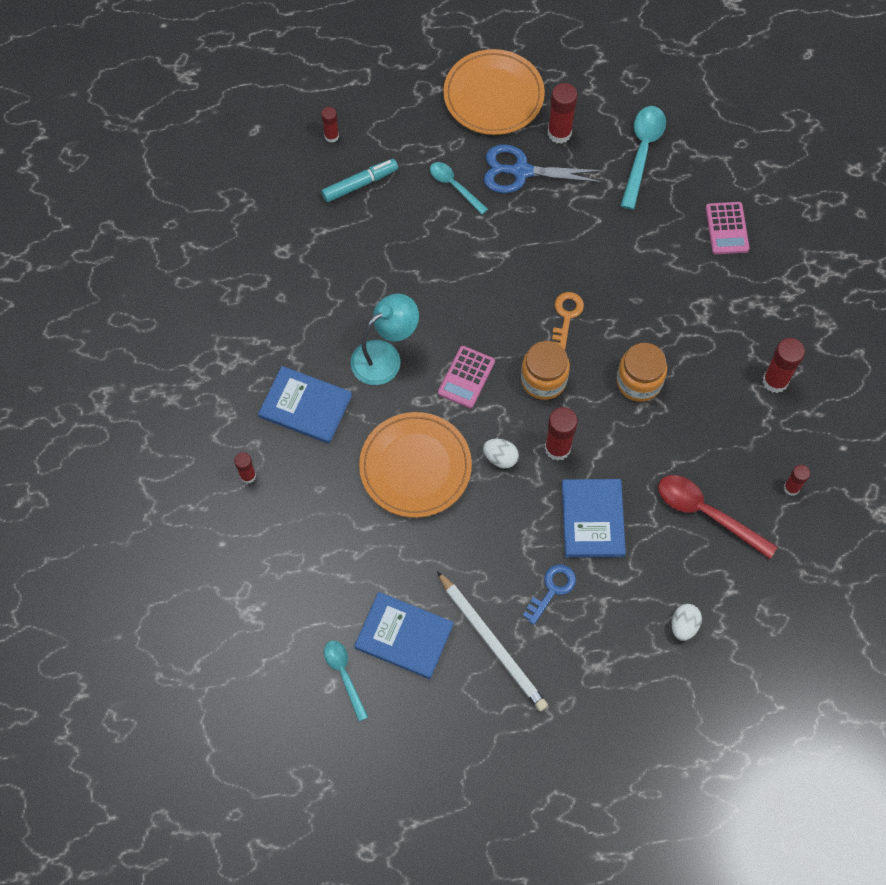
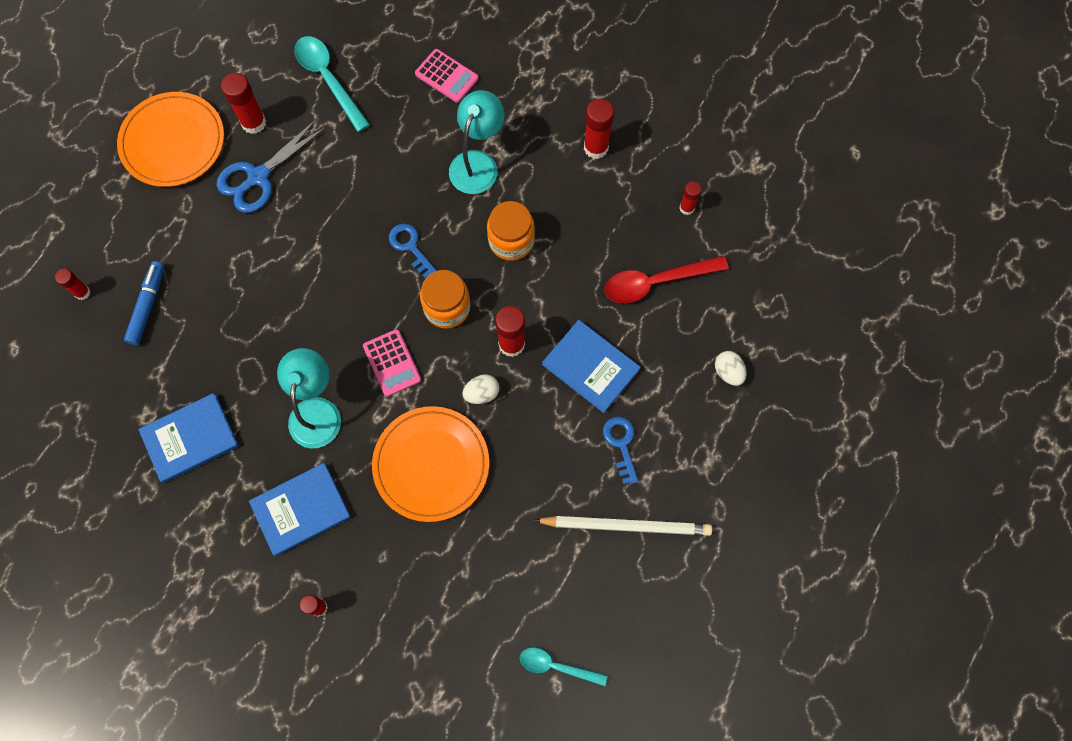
camera: 50 degrees left, 5 degrees up
(360, 184) = (147, 306): turquoise marker -> blue marker
(404, 636) = (564, 590): blue book -> blue book (190, 438)
(454, 186) = (221, 236): turquoise spoon -> none
(566, 316) = (410, 247): orange key -> blue key
(678, 308) = (477, 163): none -> turquoise lamp

